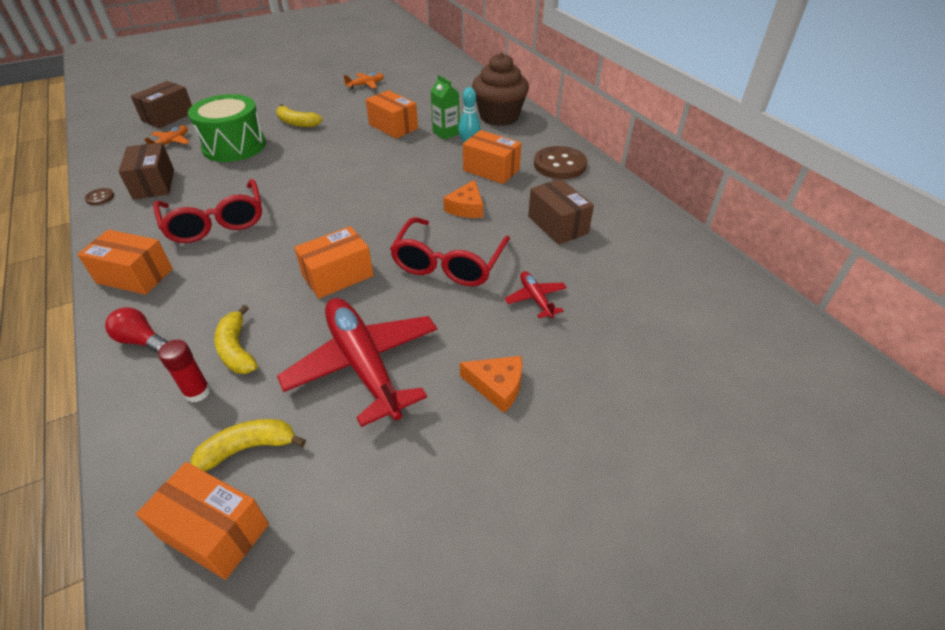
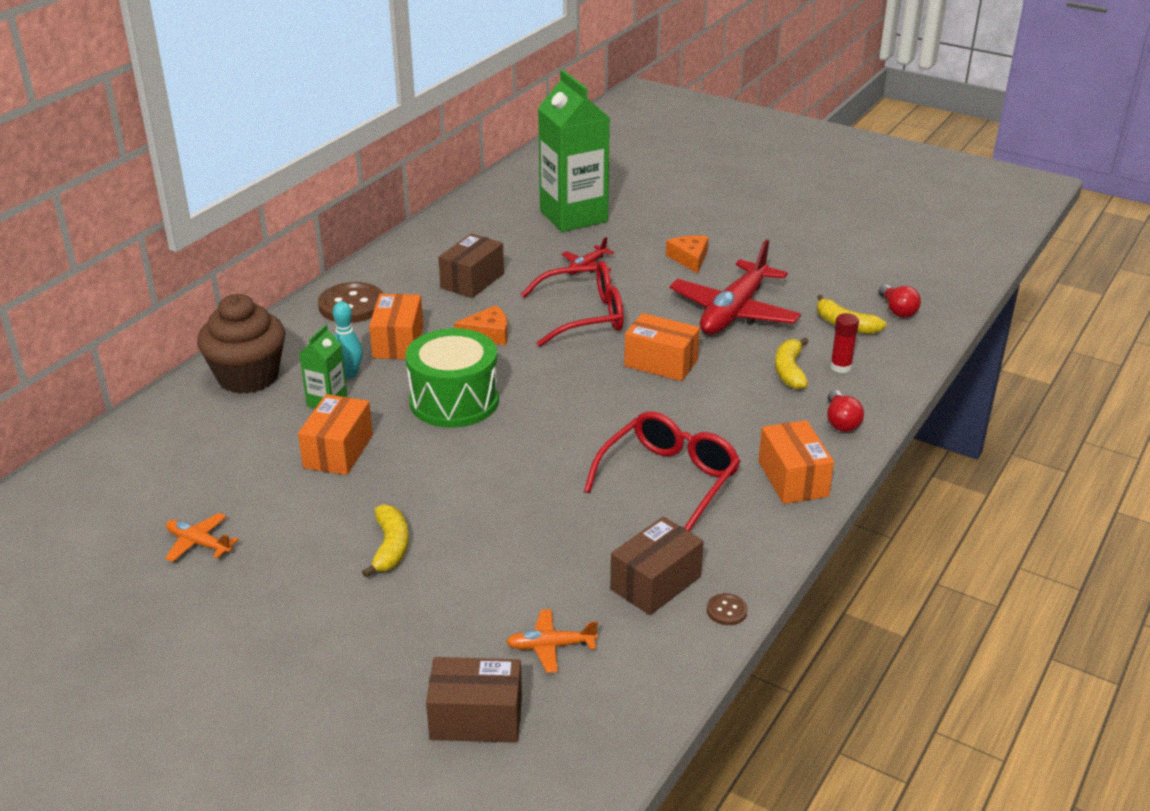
camera: 120 degrees left, 10 degrees down
(215, 531) = (897, 310): orange box -> red light bulb
(234, 146) = (505, 570): green drum -> green drum (454, 401)
(237, 349) = (789, 371): yellow banana -> yellow banana turned 150 degrees clockwise
(659, 334) = (573, 216): none -> green carton

